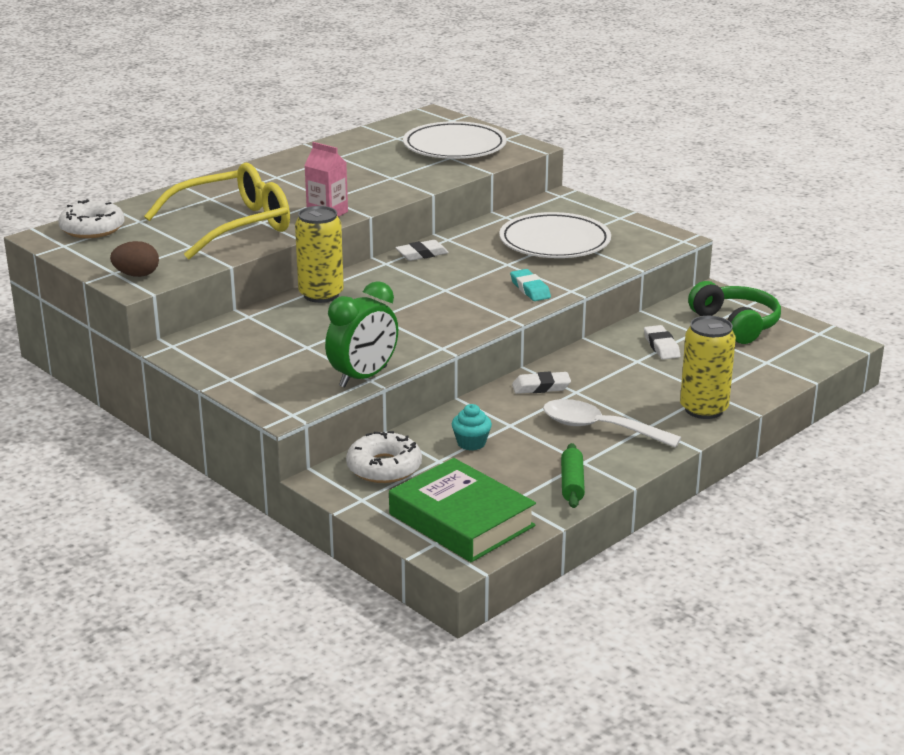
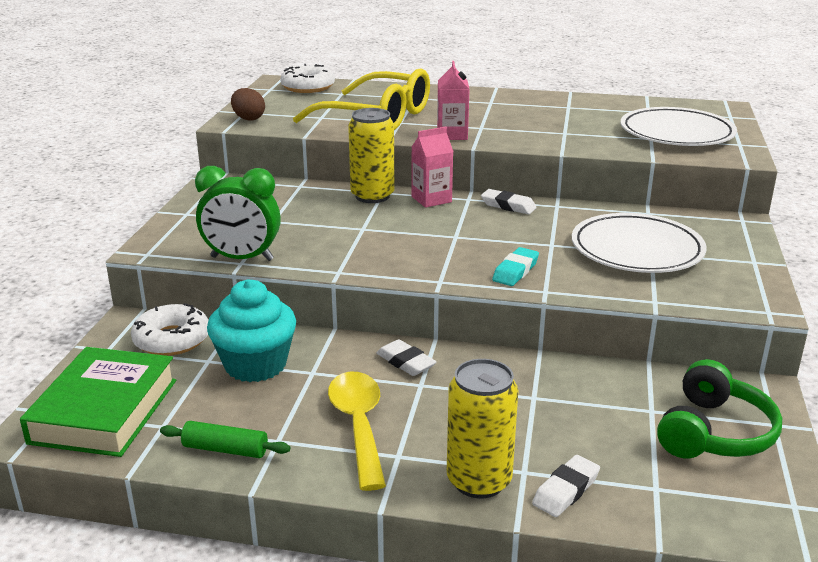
camera: 55 degrees right, 0 degrees up
(365, 276) = (431, 199): none -> pink carton
(471, 443) = (255, 365): turquoise cupcake -> turquoise cupcake, size x1.98
(572, 484) = (225, 449): green rolling pin -> green rolling pin turned 45 degrees clockwise
(599, 428) = (358, 425): white spoon -> yellow spoon
(661, 346) = (586, 401): white eraser -> white eraser (566, 490)

